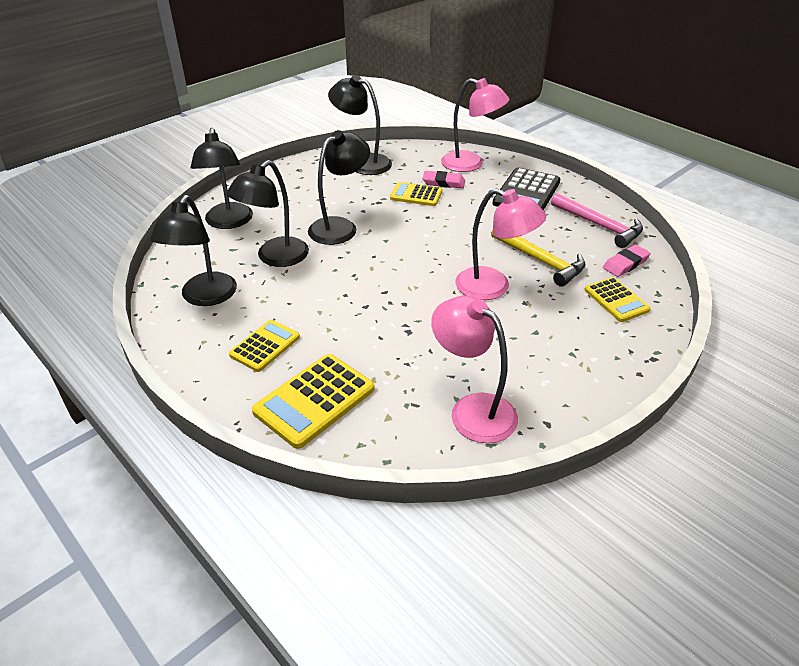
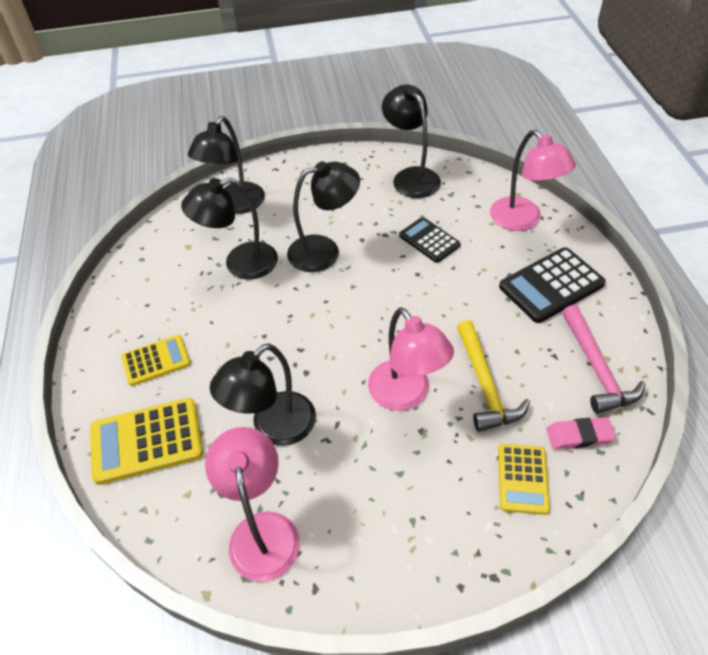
camera: 35 degrees right, 10 degrees up
(204, 297) = (153, 283): black lamp -> black lamp (274, 428)
(416, 195) = (429, 240): yellow calculator -> black calculator
(443, 182) = (471, 235): pink eraser -> none

